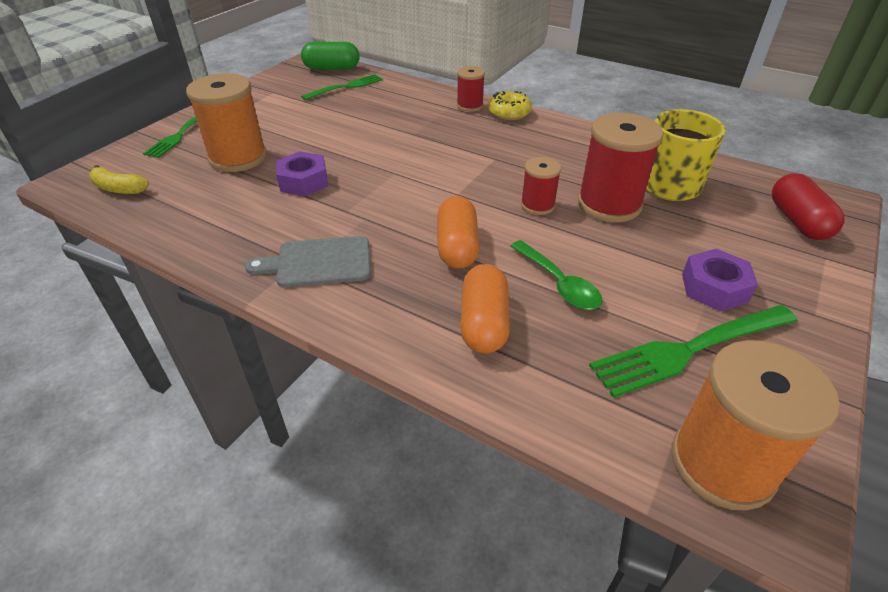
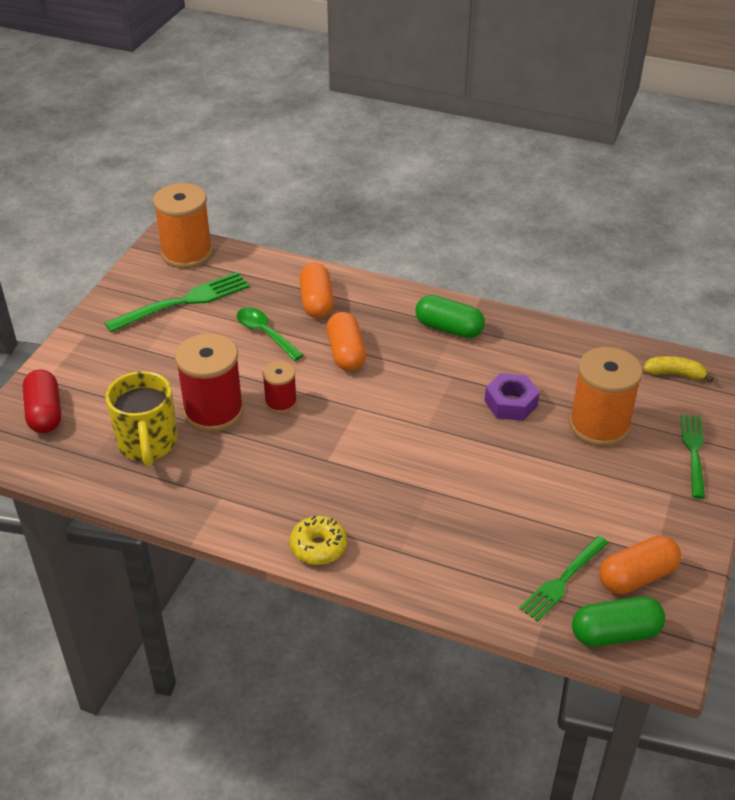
camera: 170 degrees right, 0 degrees up
(296, 85) = (637, 577): none -> orange capsule
(319, 262) = (449, 328): grey cutting board -> green capsule
(469, 106) = (373, 557): red spool -> none
(714, 288) = (149, 343): purple nut -> none

